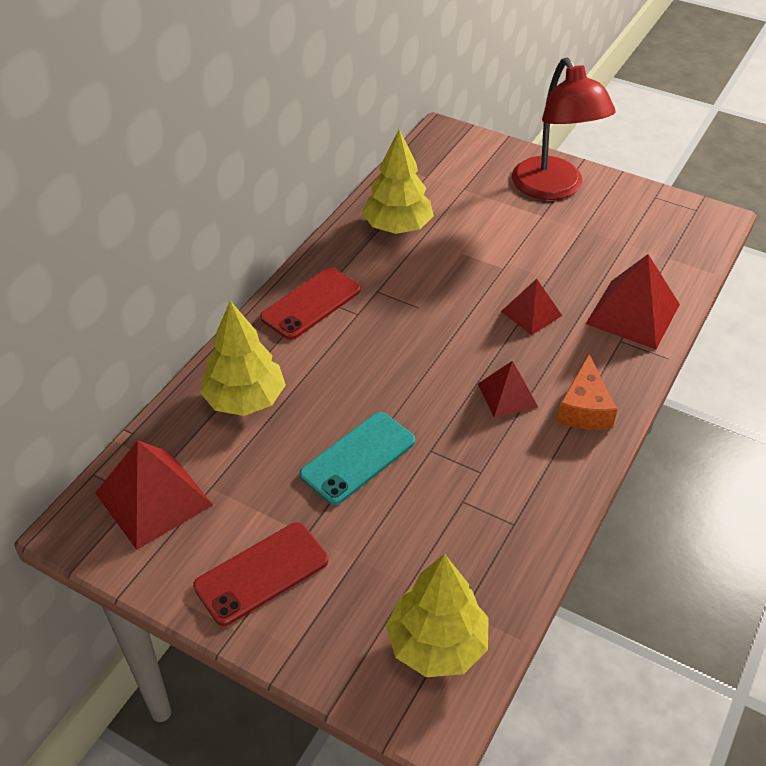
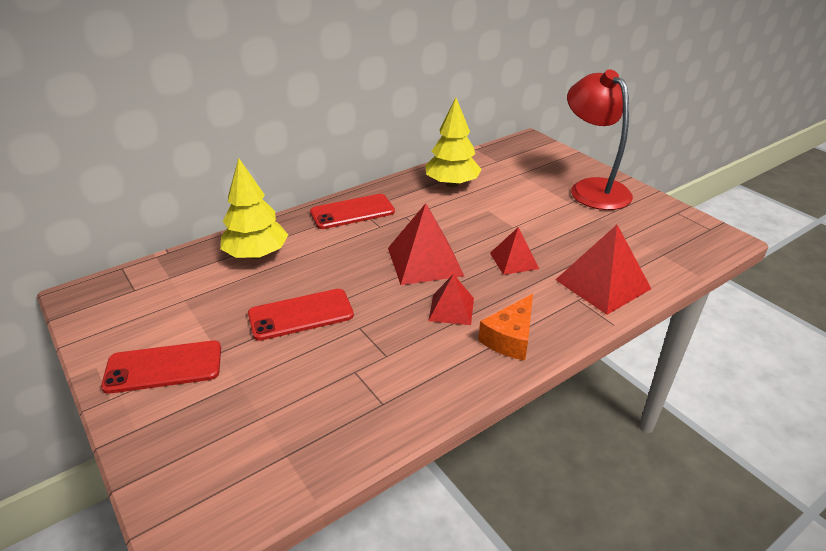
camera: 25 degrees right, 10 degrees down
(153, 498) = (142, 294): red pyramid -> red pyramid (424, 261)
(358, 458) = (301, 315): turquoise phone -> red phone
(437, 644) = (242, 473): yellow tree -> none
(554, 188) = (592, 188): red lamp -> red lamp turned 150 degrees clockwise

